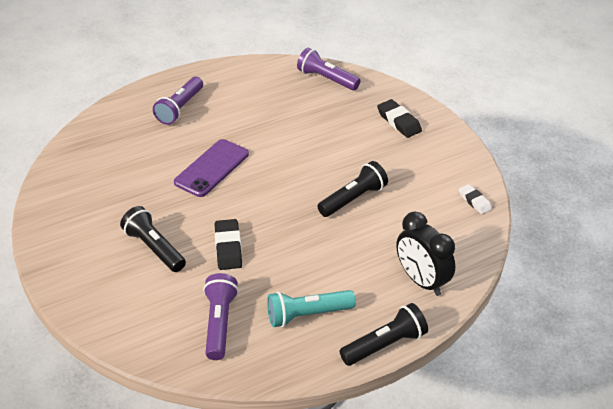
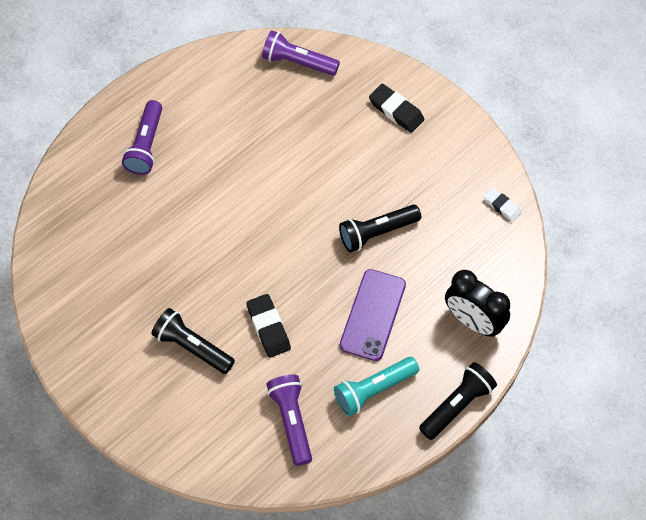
camera: 15 degrees left, 20 degrees up
(212, 168) = (214, 225): purple phone -> purple phone (373, 315)
(353, 199) = (377, 232): black flashlight -> black flashlight turned 150 degrees counterclockwise

